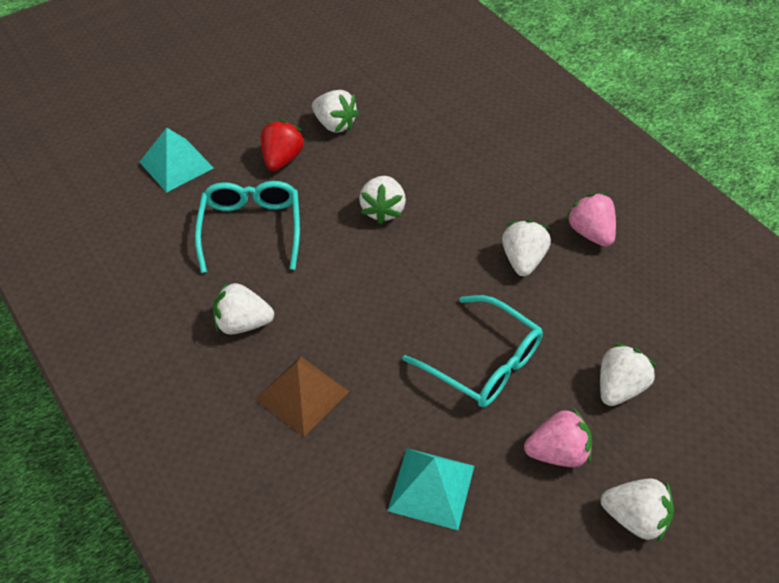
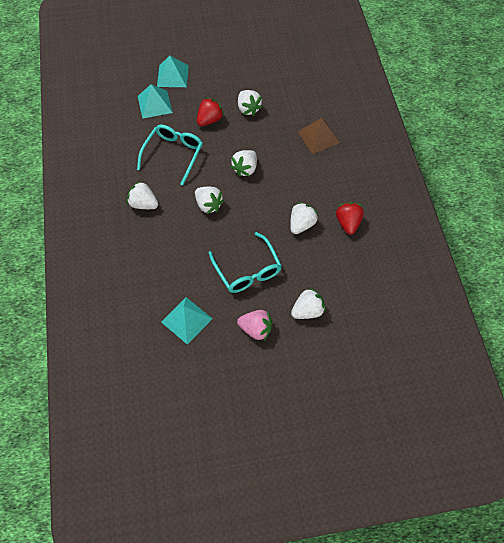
camera: 25 degrees right, 10 degrees up
(183, 115) = (172, 76): none -> turquoise pyramid
(302, 395) = (152, 251): brown pyramid -> brown pyramid (318, 137)
(590, 233) = (348, 223): pink strawberry -> red strawberry
(634, 518) = (273, 375): white strawberry -> white strawberry (208, 205)

